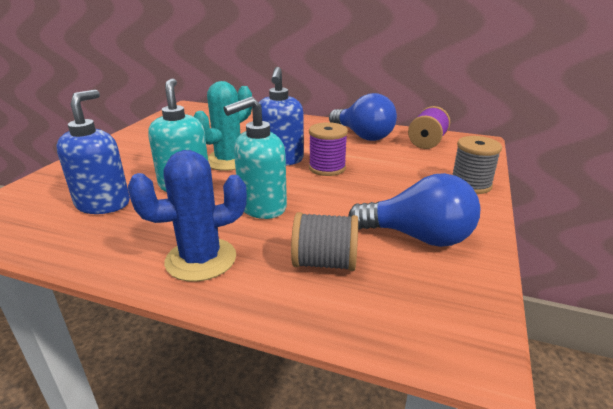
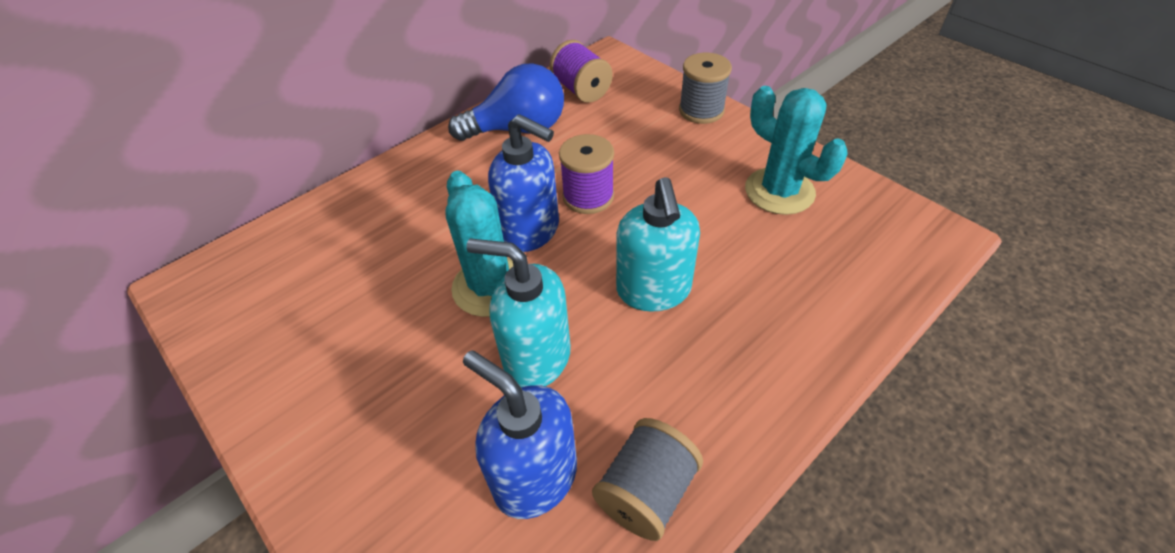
camera: 60 degrees left, 20 degrees up
(201, 259) = (746, 381): blue cactus -> none
(324, 263) = (795, 276): grey spool -> grey spool (646, 492)
(418, 237) = (779, 191): blue light bulb -> turquoise cactus

